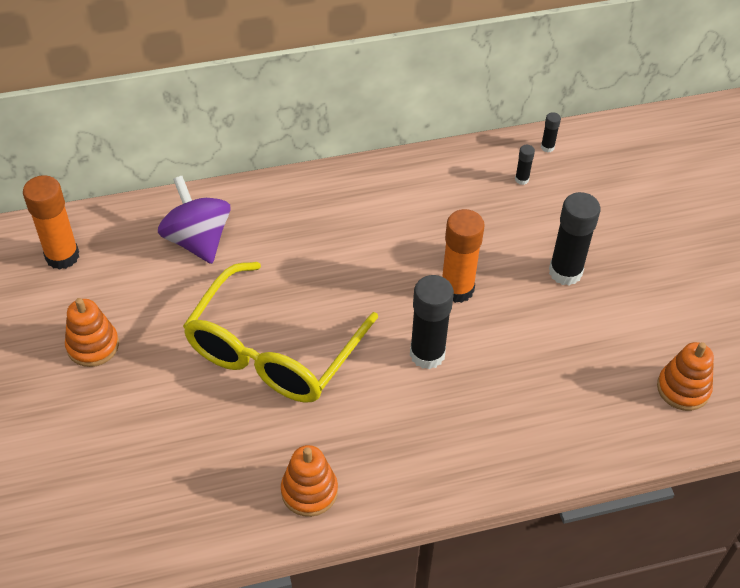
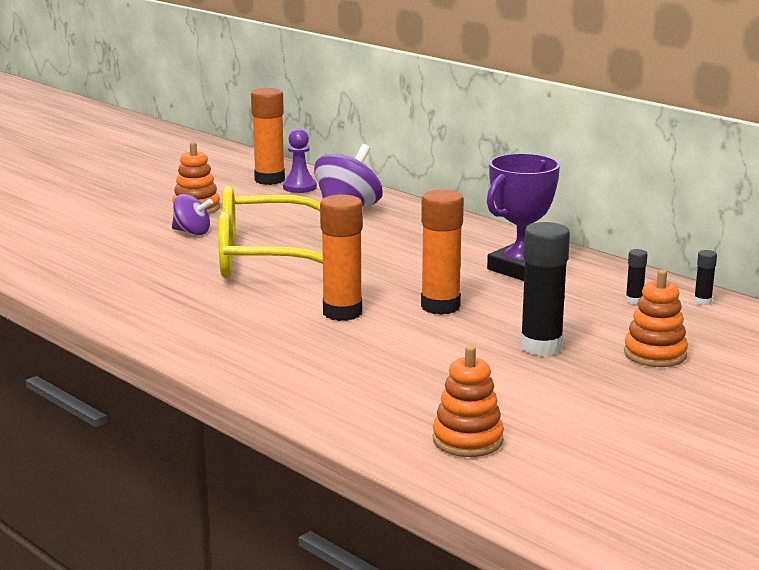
camera: 60 degrees right, 30 degrees down
(105, 244) = (299, 187): none -> purple pawn
(158, 376) = (192, 232): none -> purple spinning top
(309, 491) = (134, 305): orange stacking toy -> orange stacking toy (655, 354)
(418, 205) = (519, 269): none -> purple trophy
(427, 354) = (342, 313): black glue stick -> orange glue stick

